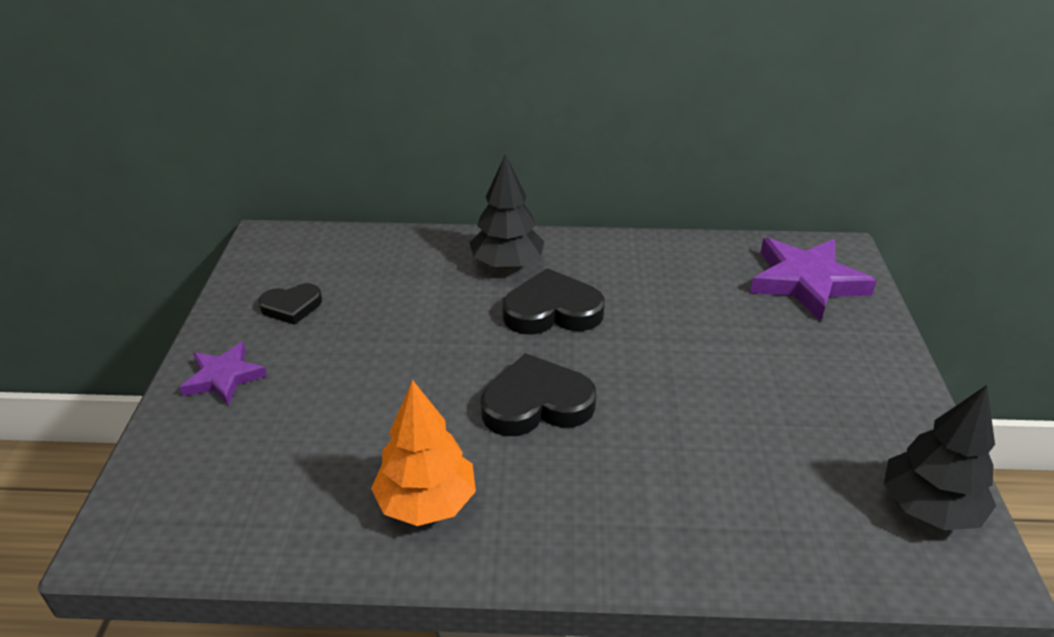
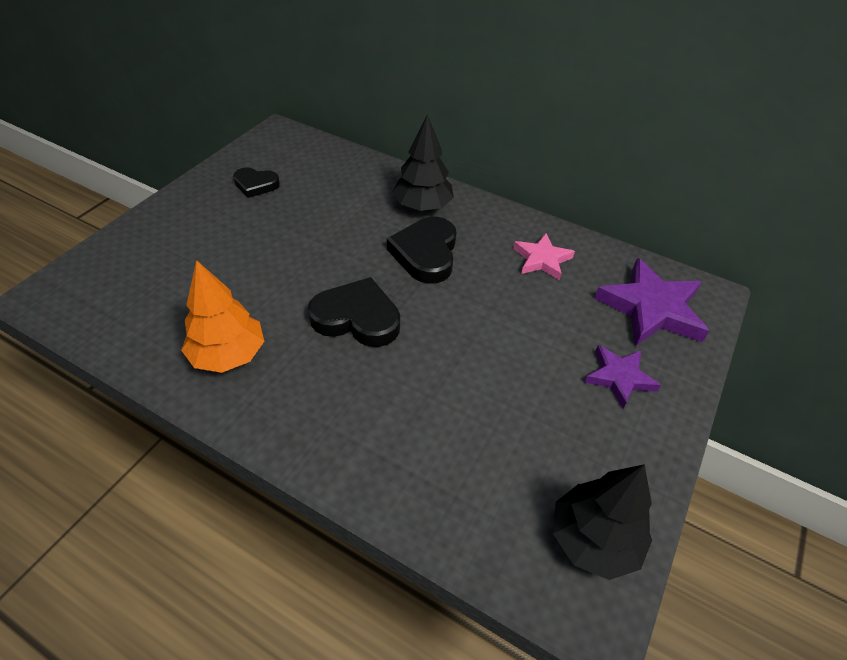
camera: 25 degrees right, 10 degrees up
(224, 377) = (179, 217): purple star -> purple star (619, 377)
(552, 311) = (425, 253): black heart -> black heart turned 105 degrees counterclockwise
(671, 274) = (542, 259): none -> pink star

